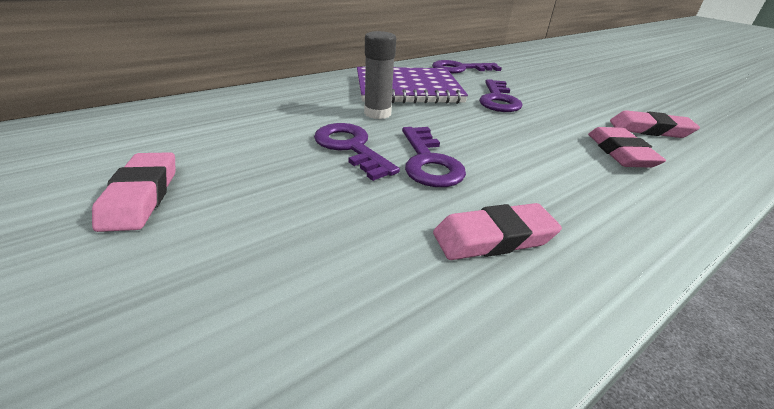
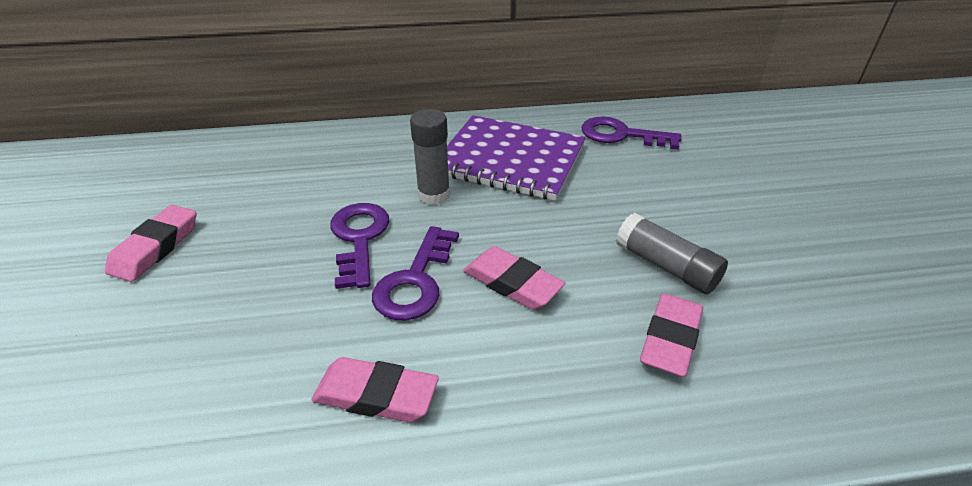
camera: 30 degrees right, 5 degrees up
(498, 100) = (608, 205): purple key -> none
(569, 121) = (666, 266): none -> grey glue stick
(649, 130) = (777, 315): pink eraser -> pink eraser (512, 283)

